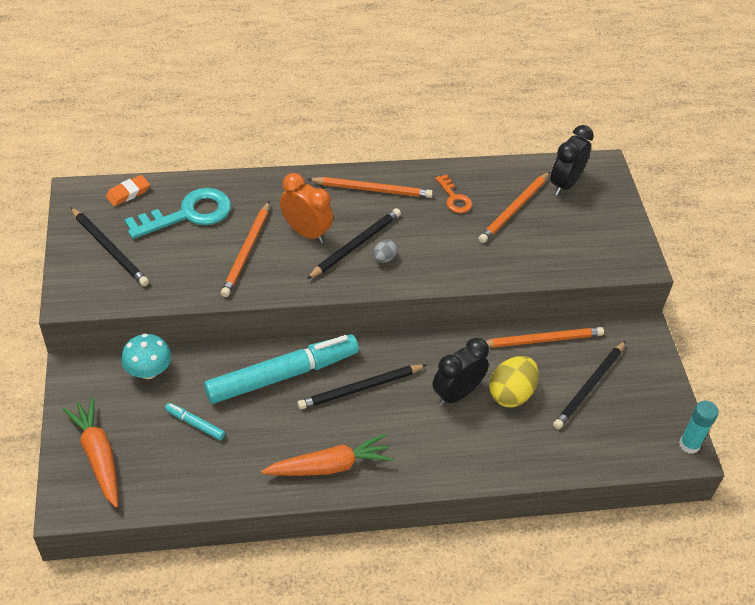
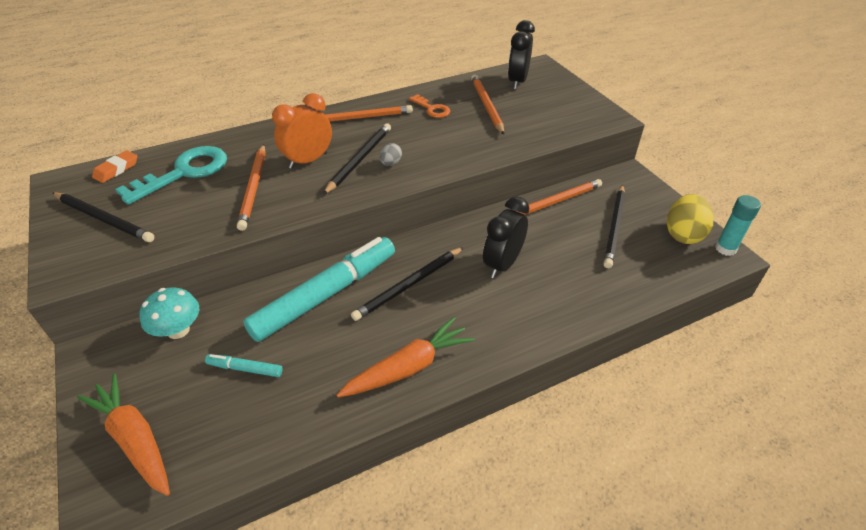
camera: 15 degrees left, 5 degrees down
(306, 232) = (308, 160): orange clock -> orange clock turned 60 degrees counterclockwise
(511, 394) = (551, 251): yellow egg -> yellow egg (683, 234)
(514, 209) = (486, 106): orange pencil -> orange pencil turned 150 degrees clockwise

